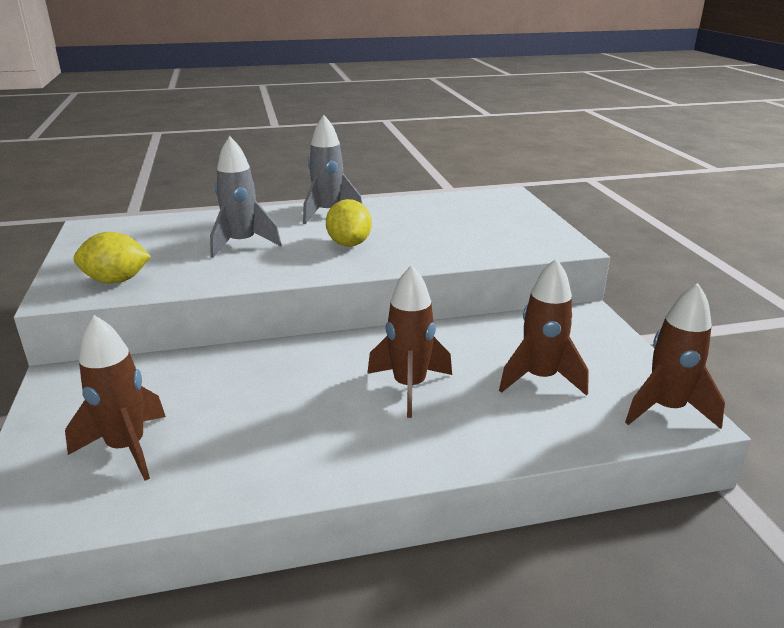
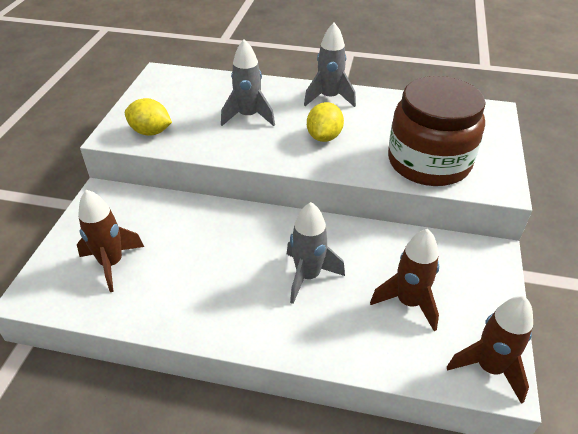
camera: 25 degrees right, 15 degrees up
(409, 387) = (308, 276): brown rocket -> grey rocket
(480, 242) = (428, 162): none -> brown jar

